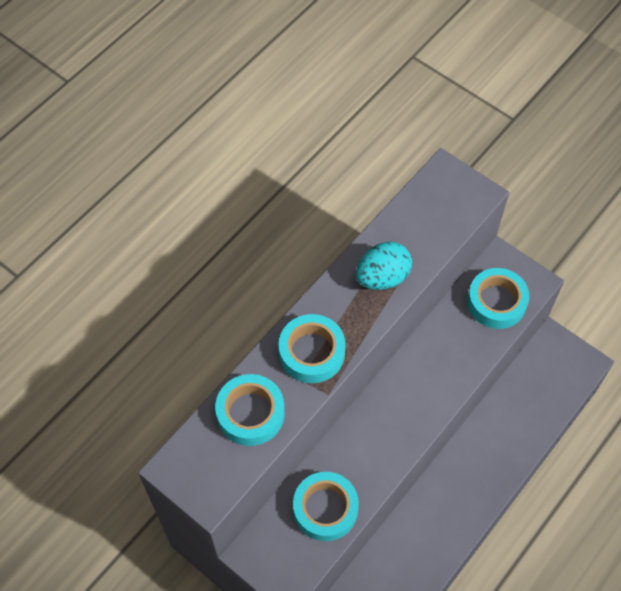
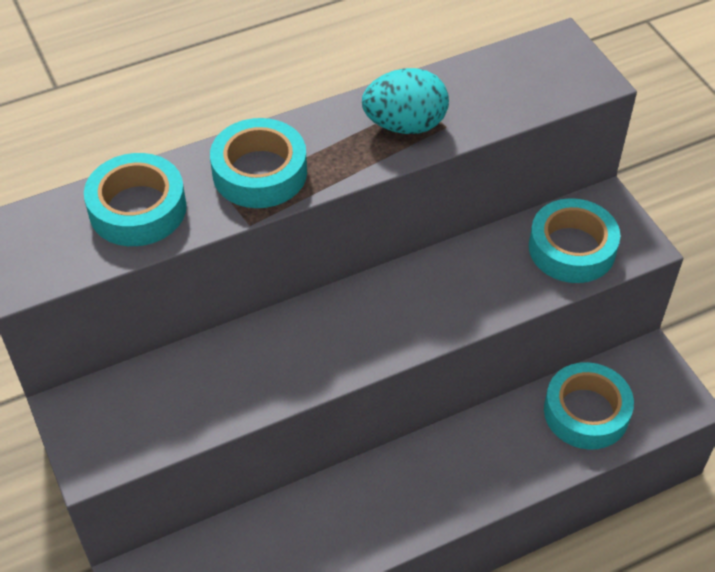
camera: 25 degrees right, 10 degrees down
(325, 509) = (196, 396): turquoise tape -> turquoise tape (586, 412)

